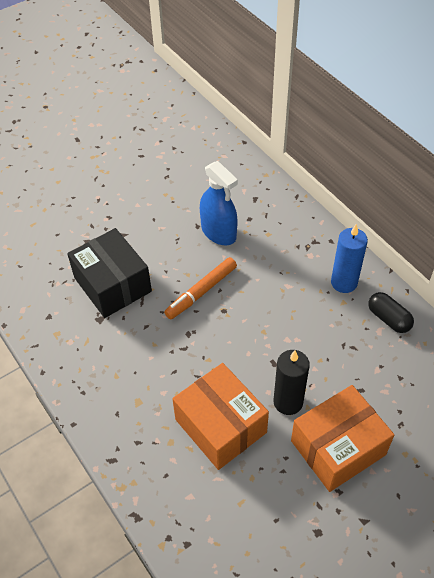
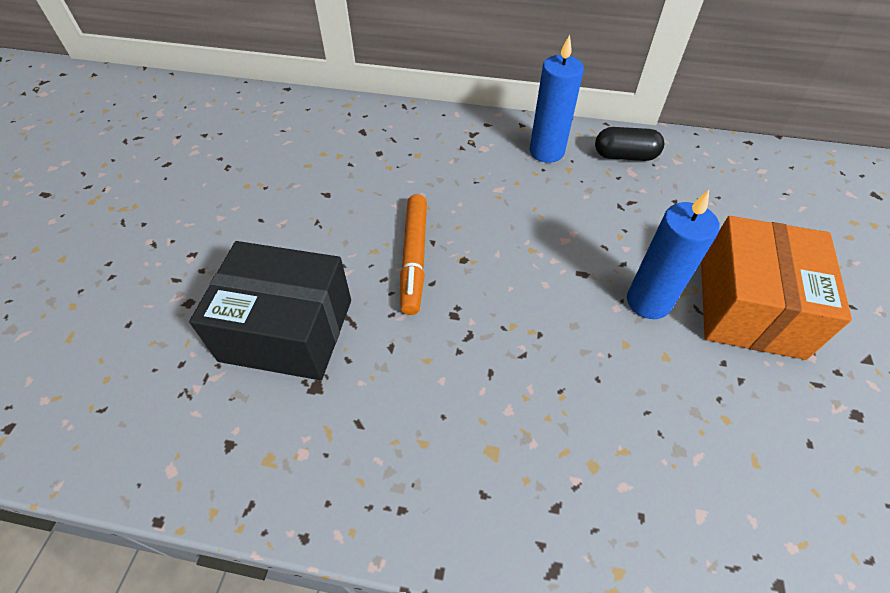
camera: 45 degrees left, 0 degrees up
(218, 232) = (360, 185): blue spray bottle -> none
(221, 426) = (621, 390): orange box -> none
(288, 402) = (648, 301): black candle -> blue candle

